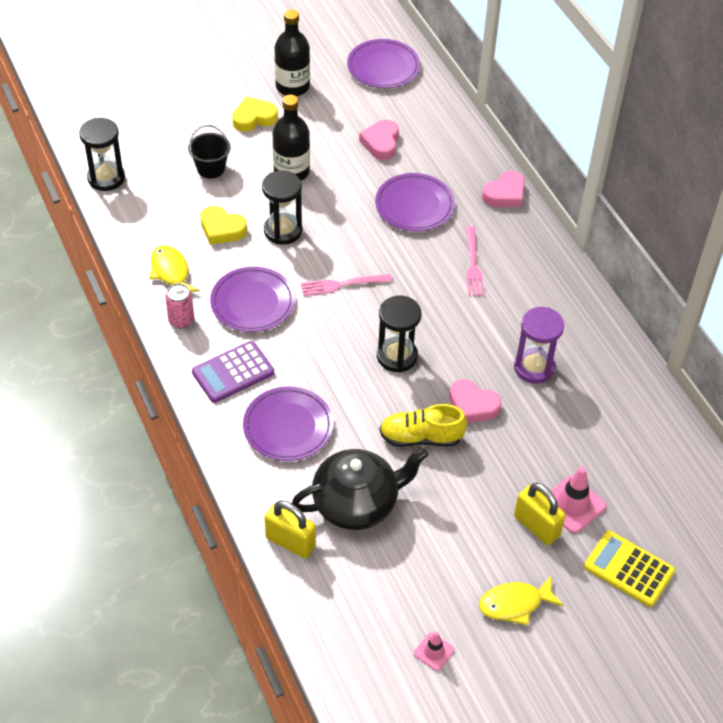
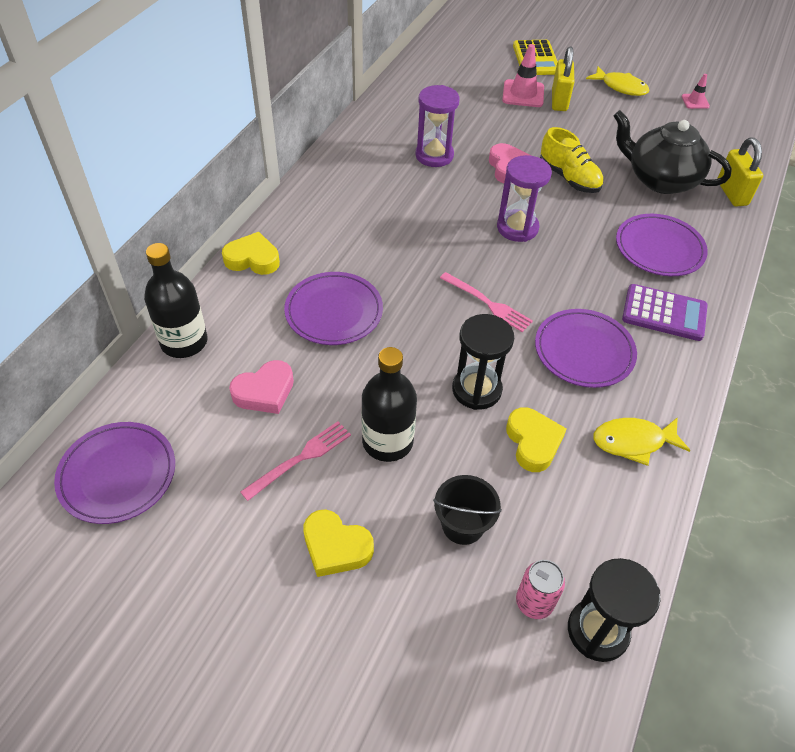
camera: 130 degrees left, 0 degrees up
(171, 272) = (633, 442): yellow fish -> yellow fish turned 60 degrees clockwise
(181, 320) = (668, 389): pink can -> pink can (534, 602)
(292, 86) = (237, 549): black bottle -> black bottle (184, 342)
(397, 356) = (517, 228): black hourglass -> purple hourglass
(473, 265) = (367, 235): pink fork -> pink fork (301, 458)
(505, 194) = (252, 259): pink heart -> yellow heart

